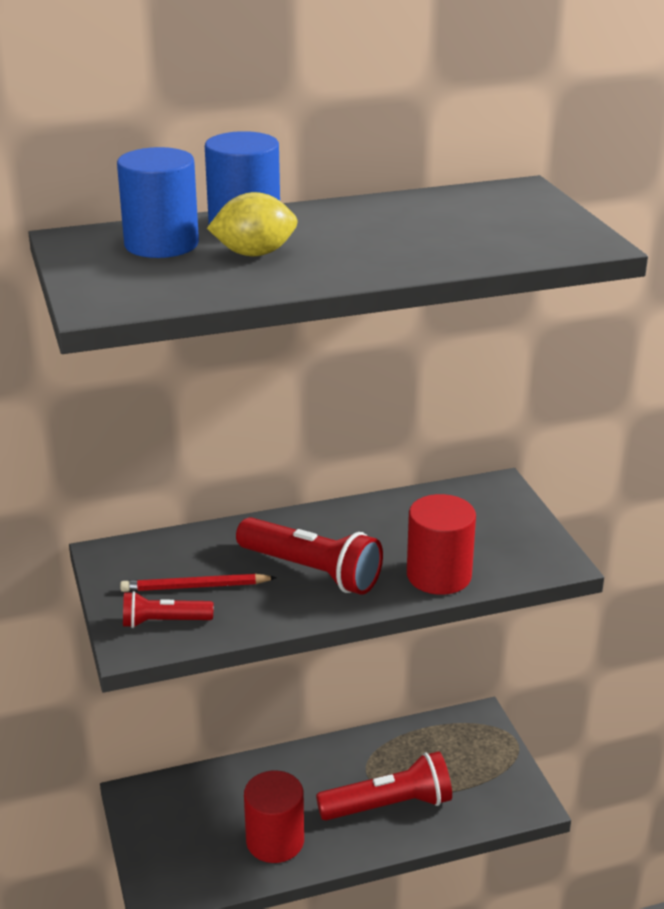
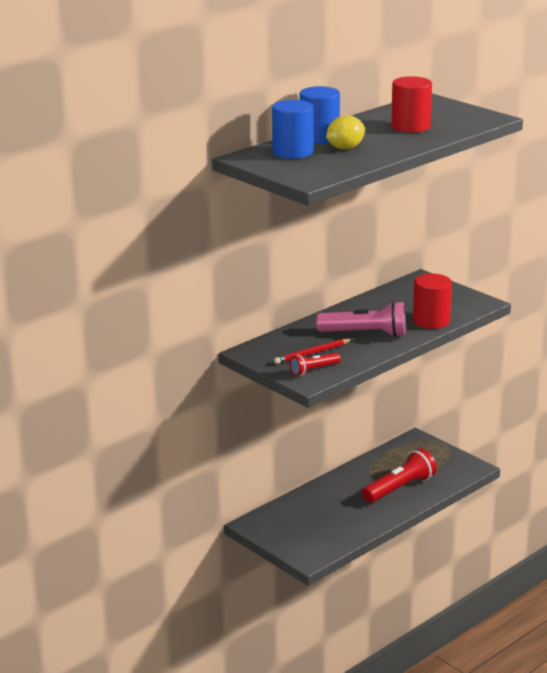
camera: 25 degrees left, 5 degrees down
(275, 841) = (351, 520): red cylinder -> red cylinder (410, 126)
(312, 571) = (365, 334): red flashlight -> pink flashlight

